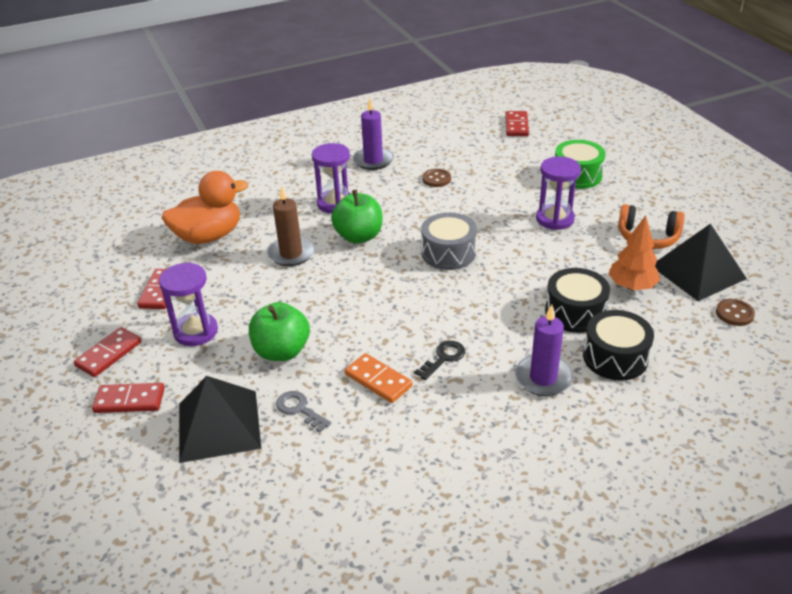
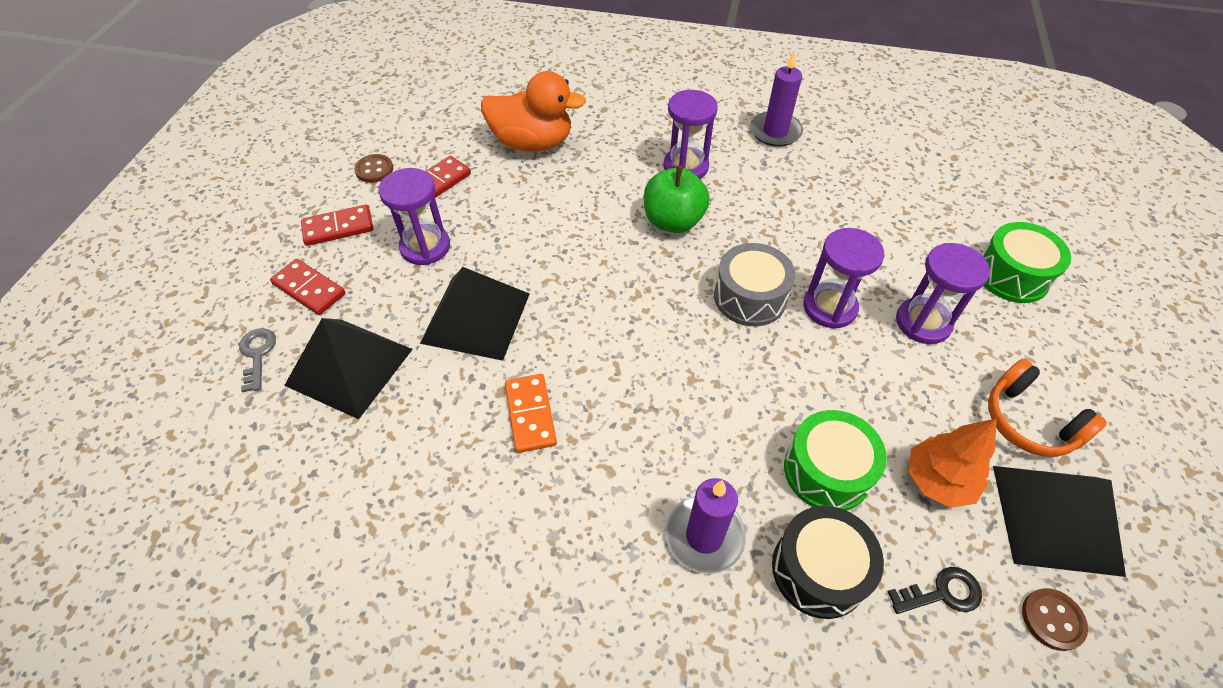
camera: 35 degrees right, 15 degrees up
(282, 351) = (476, 318): green apple -> black pyramid
(291, 254) = (588, 205): brown candle -> none
(299, 409) = (429, 398): grey key -> grey key (257, 355)
(436, 179) = (825, 191): brown button -> brown button (374, 170)
(443, 358) = (620, 432): black key -> black key (942, 593)
(498, 236) = (829, 307): none -> purple hourglass
(516, 126) = (993, 164): red domino -> none
(575, 312) = (827, 471): black drum -> green drum

